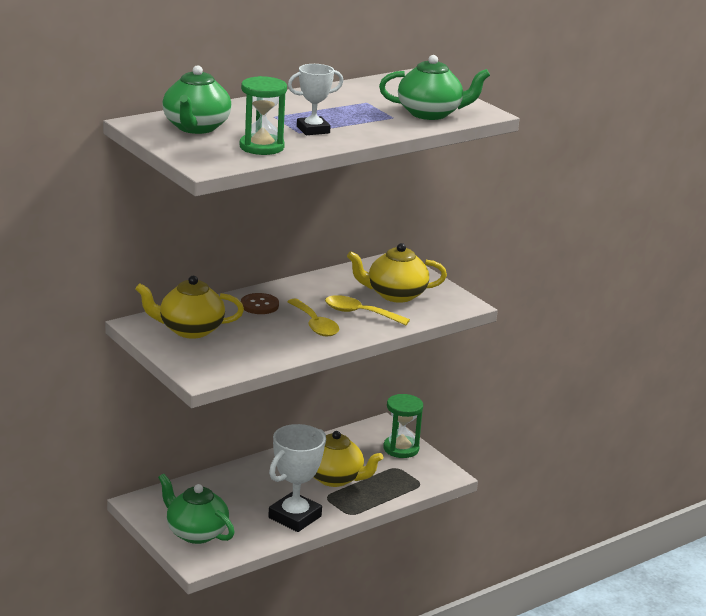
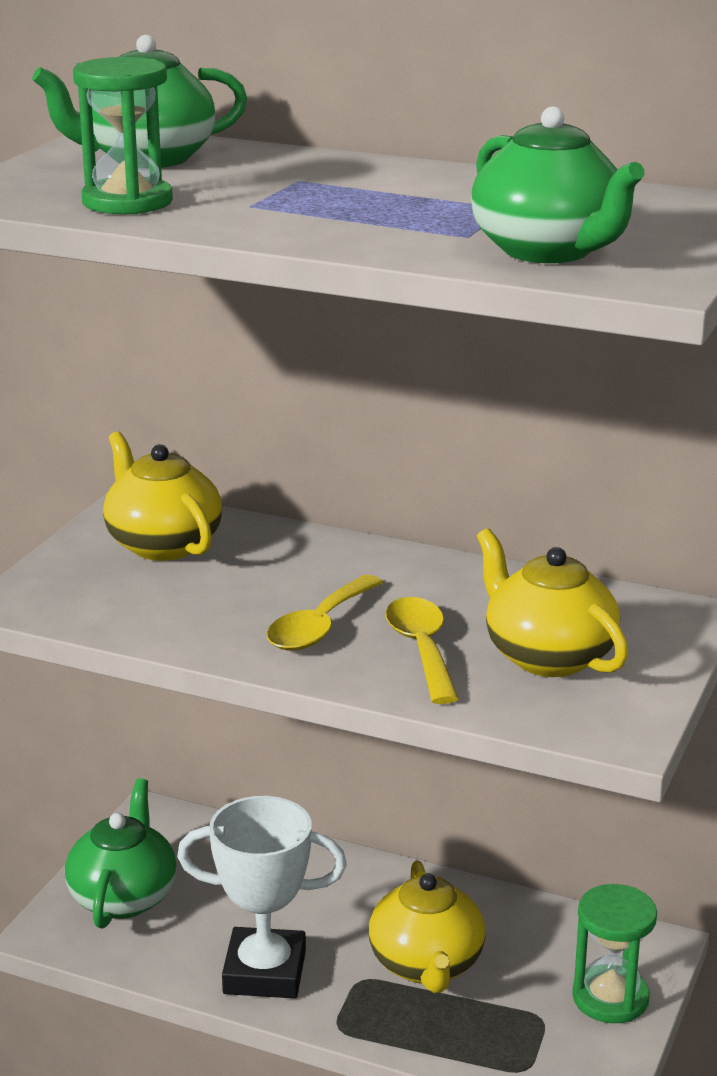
camera: 60 degrees right, 0 degrees up
(259, 305) = (323, 563): brown button -> none
(313, 130) = (278, 209): white trophy -> none

